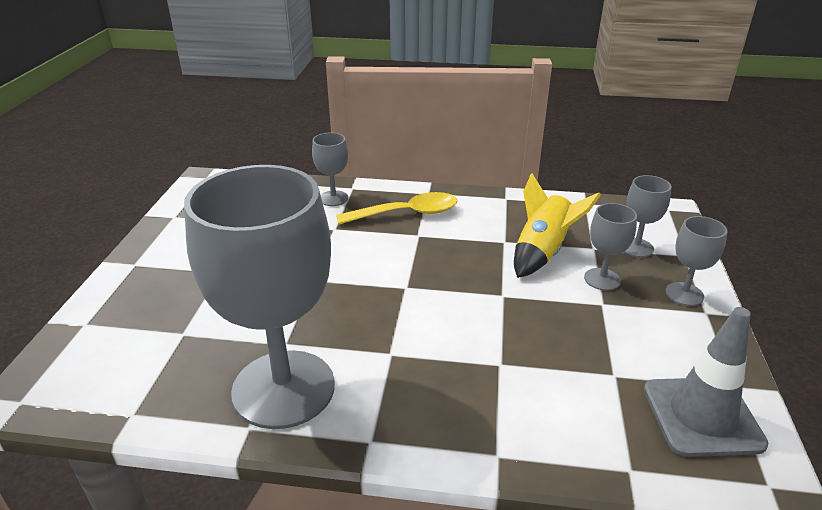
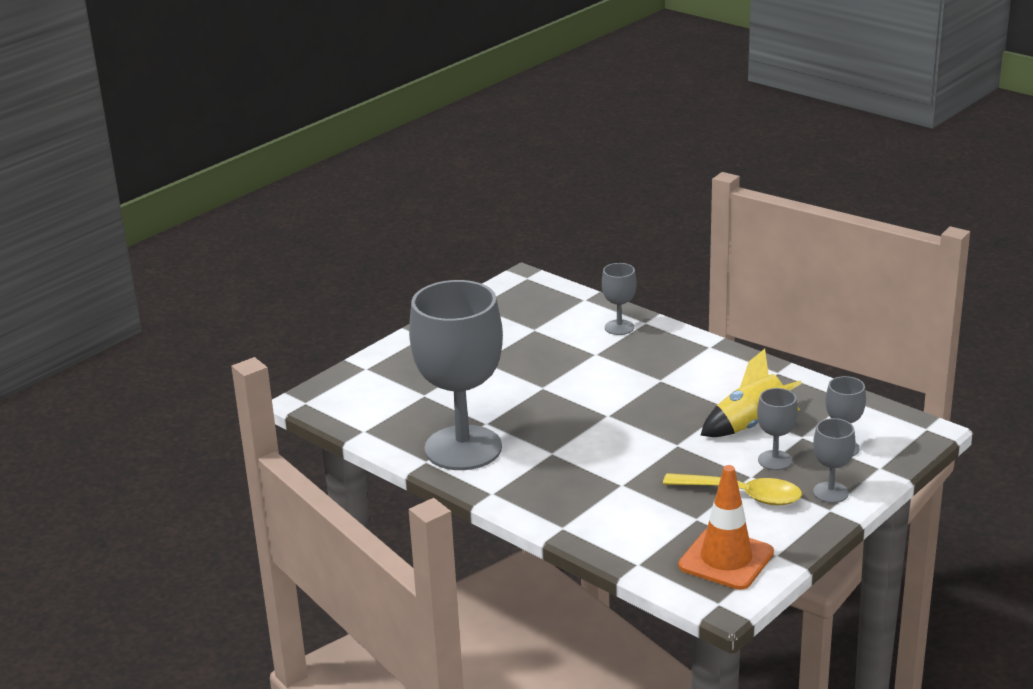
camera: 35 degrees right, 5 degrees down
(406, 213) = (669, 359): yellow spoon -> yellow spoon (742, 495)
(702, 416) = (726, 559): grey traffic cone -> orange traffic cone

